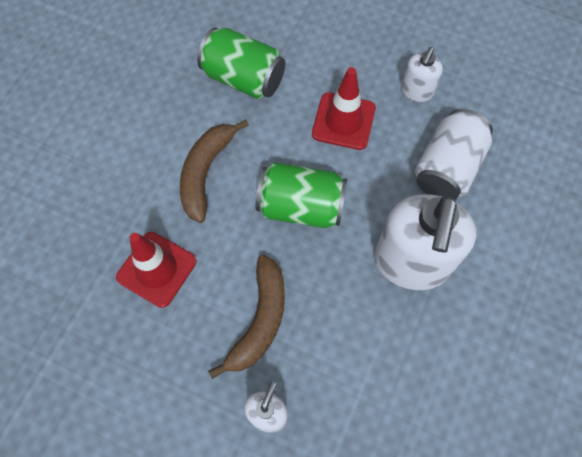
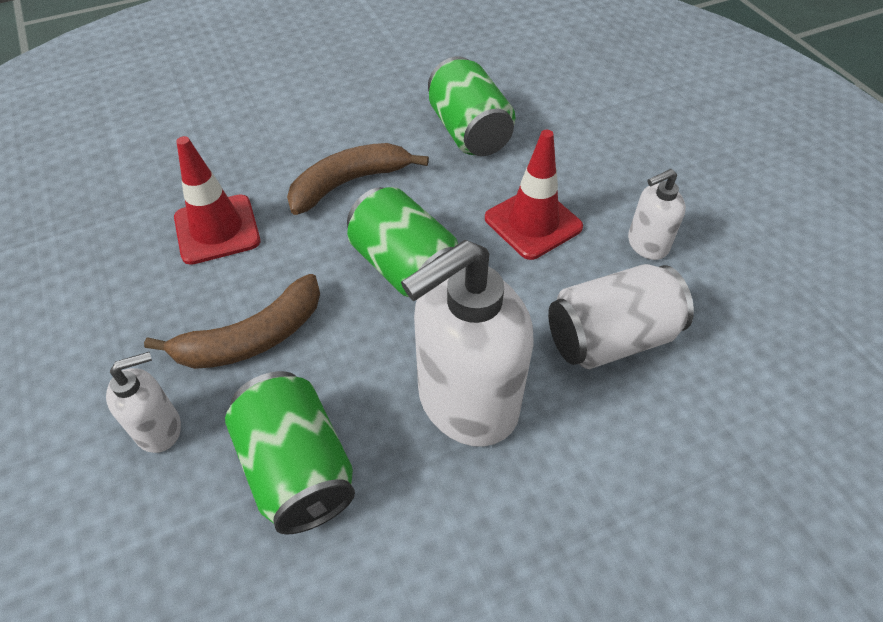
camera: 40 degrees right, 15 degrees down
(363, 370) = (297, 468): none -> green can

